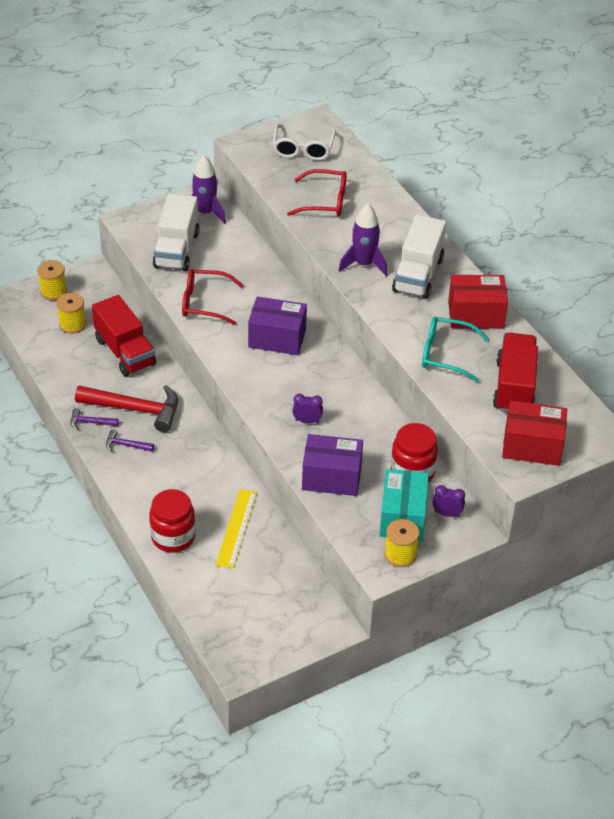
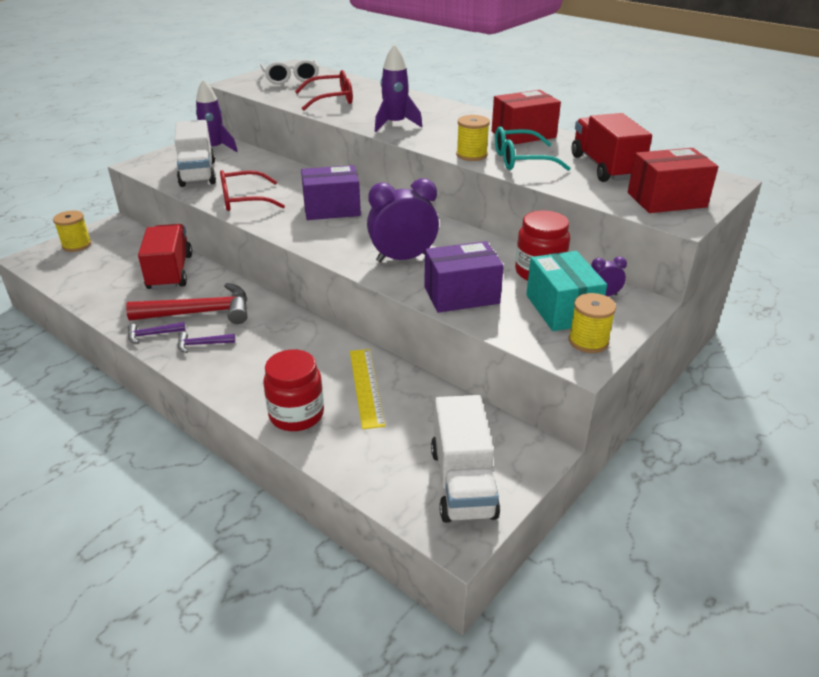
camera: 20 degrees left, 10 degrees down
(72, 324) = (105, 264): yellow spool -> yellow spool (471, 155)
(125, 352) = (170, 272): red truck -> red truck turned 135 degrees counterclockwise
(307, 421) = (403, 258): purple clock -> purple clock, size x2.06
(418, 275) = (450, 122): white truck -> white truck (462, 482)

